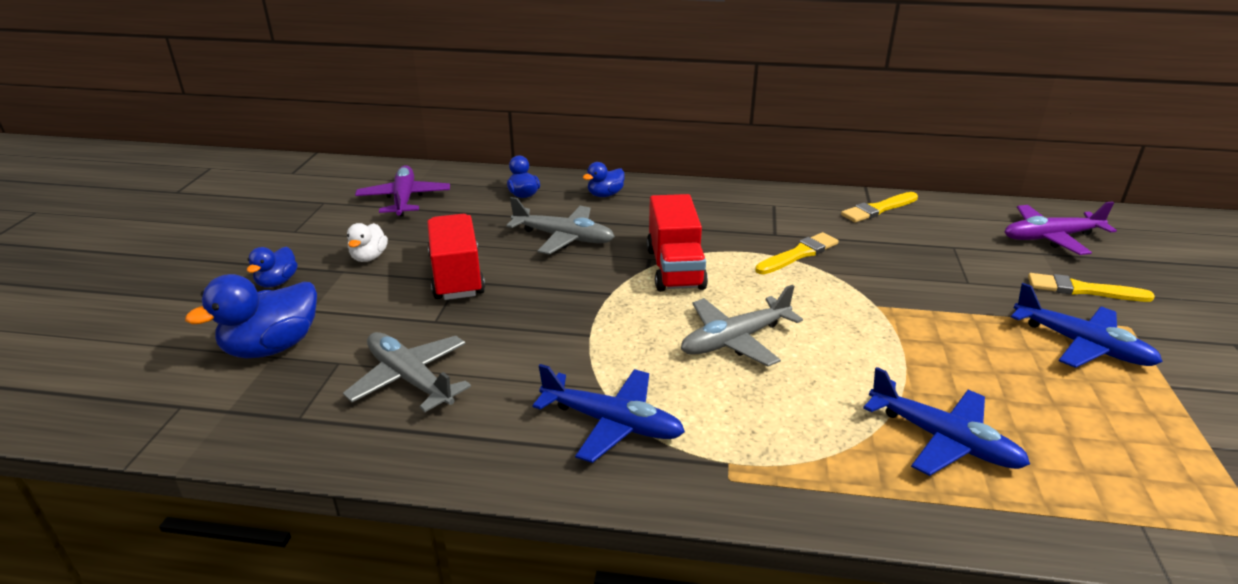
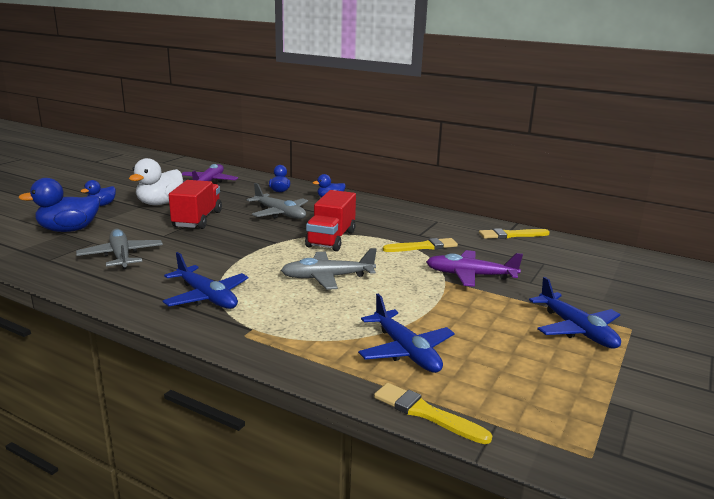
camera: 20 degrees right, 10 degrees down
(369, 257) = (160, 203): white duck -> white duck, size x1.79
(1051, 238) = (631, 272): purple plane -> purple plane (471, 275)
(1083, 290) = (619, 303): yellow brush -> yellow brush (426, 413)

